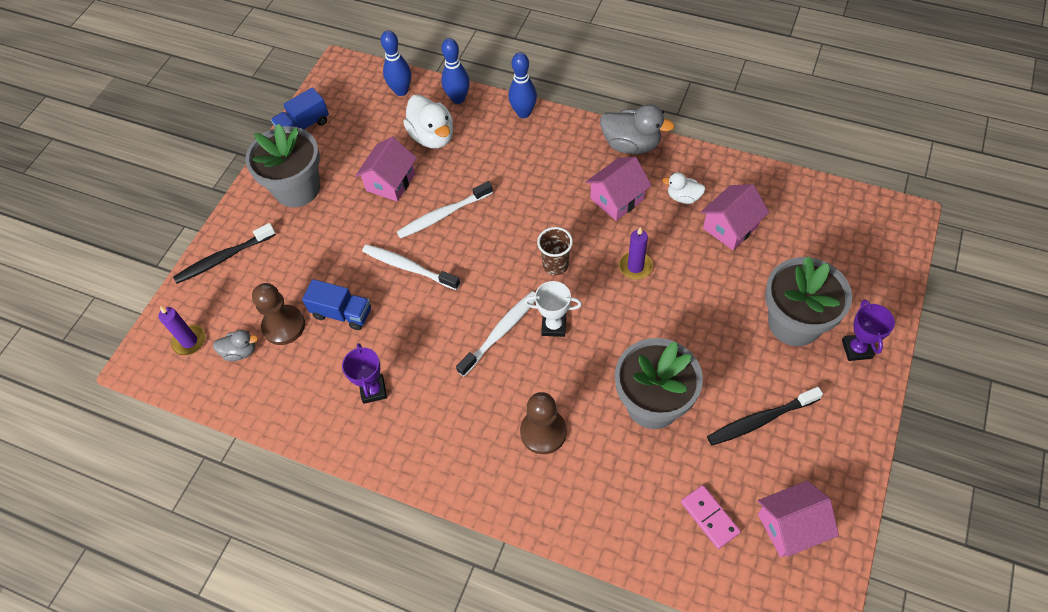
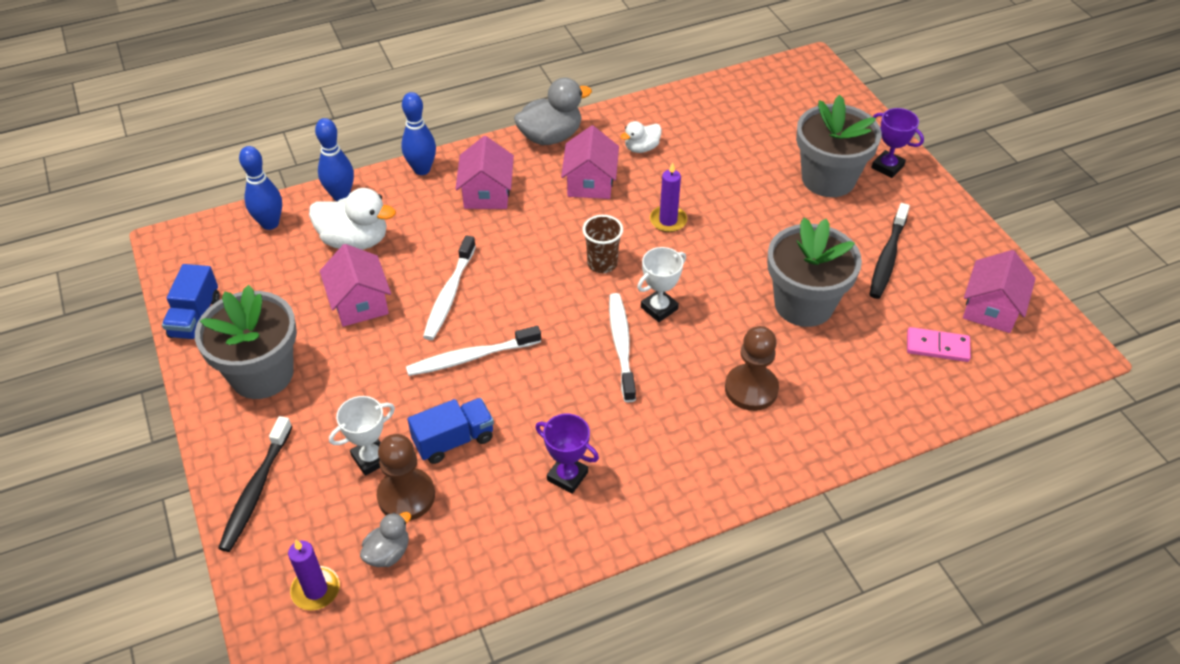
camera: 50 degrees left, 10 degrees down
(292, 287) = (371, 458): none -> white trophy
(730, 227) = (703, 146): pink house -> pink house (487, 193)

